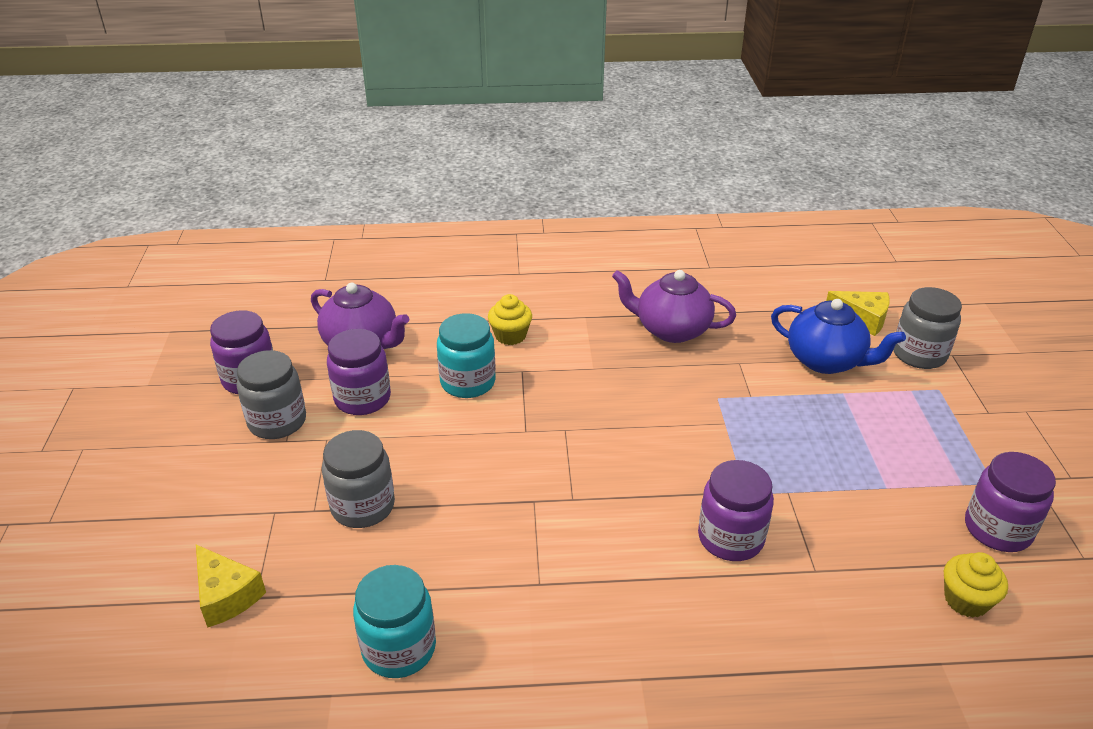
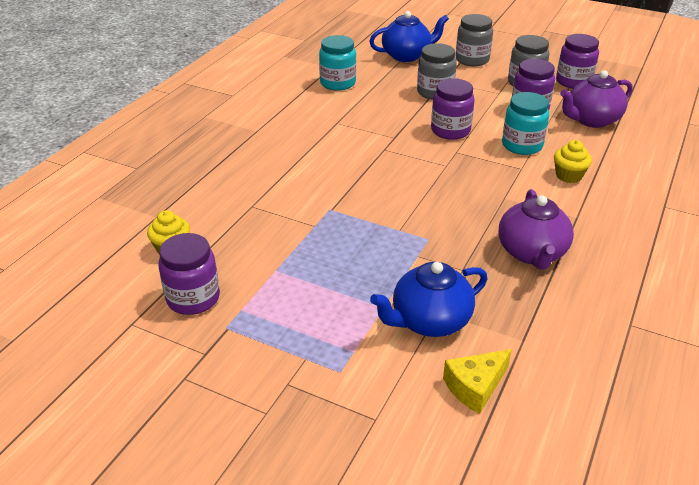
camera: 120 degrees right, 0 degrees up
(226, 595) = (407, 55): yellow cheese -> blue teapot
(671, 329) = (532, 253): purple teapot -> purple teapot turned 135 degrees clockwise
(730, 538) = (303, 188): purple jar -> purple jar (450, 130)
(919, 354) = (394, 392): grey jar -> grey jar (472, 60)

